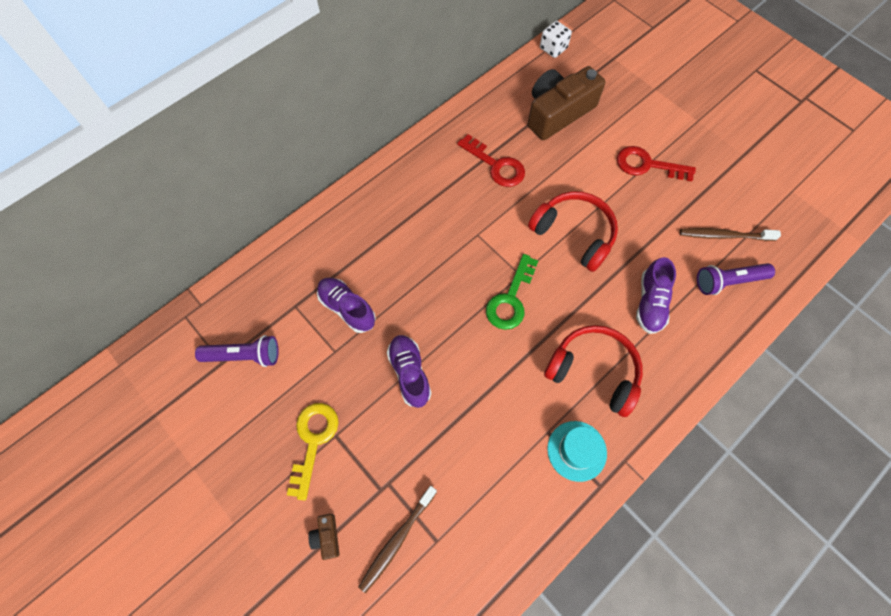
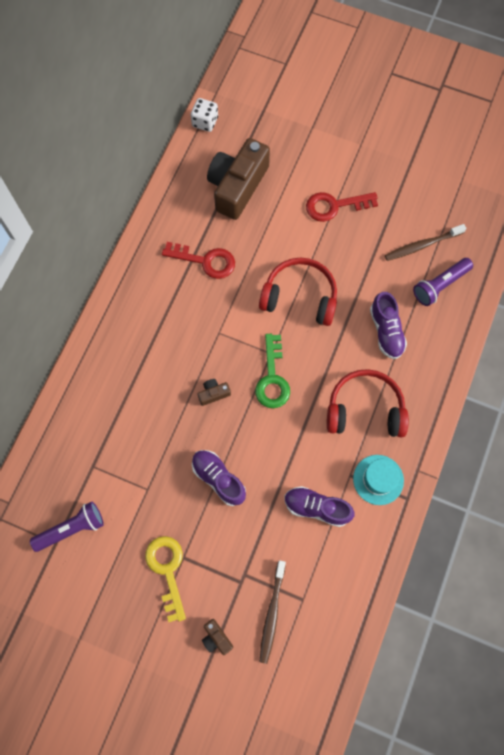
camera: 25 degrees left, 5 degrees up
(347, 308) = (139, 448): purple shoe -> purple shoe (317, 508)
(445, 289) = (213, 394): none -> brown camera

